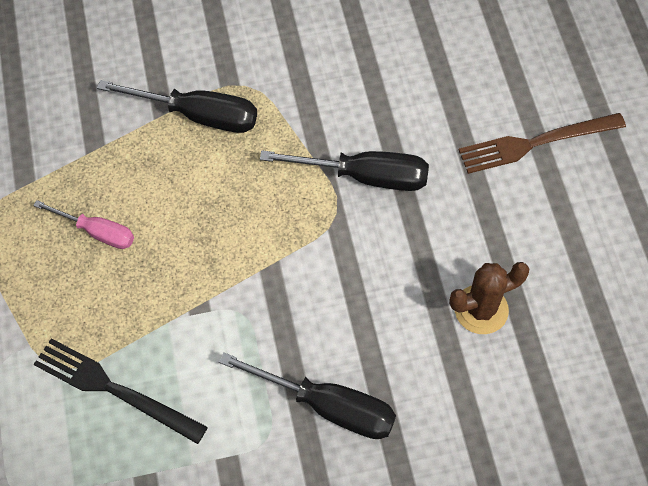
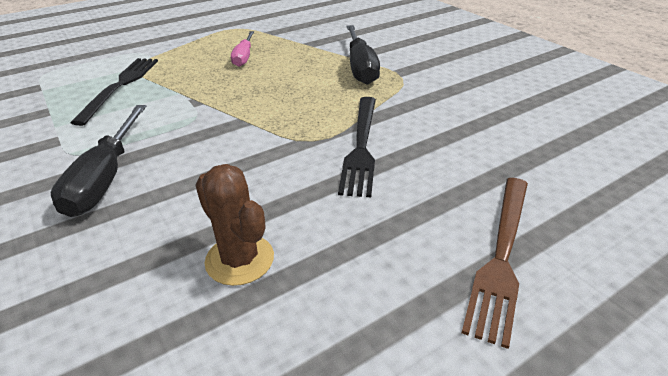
camera: 70 degrees right, 25 degrees down
(365, 176) = (361, 146): black screwdriver -> black fork
(536, 143) = (501, 255): brown fork -> brown fork turned 120 degrees counterclockwise

